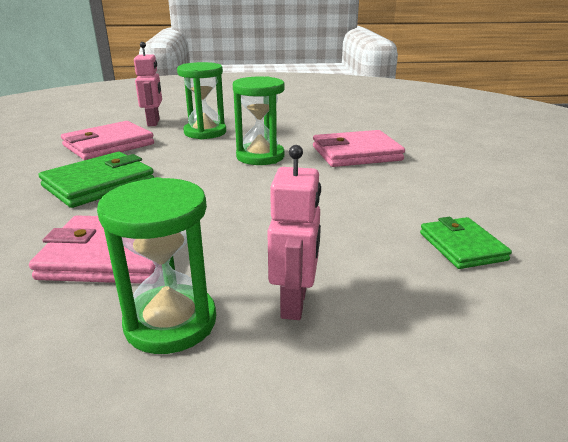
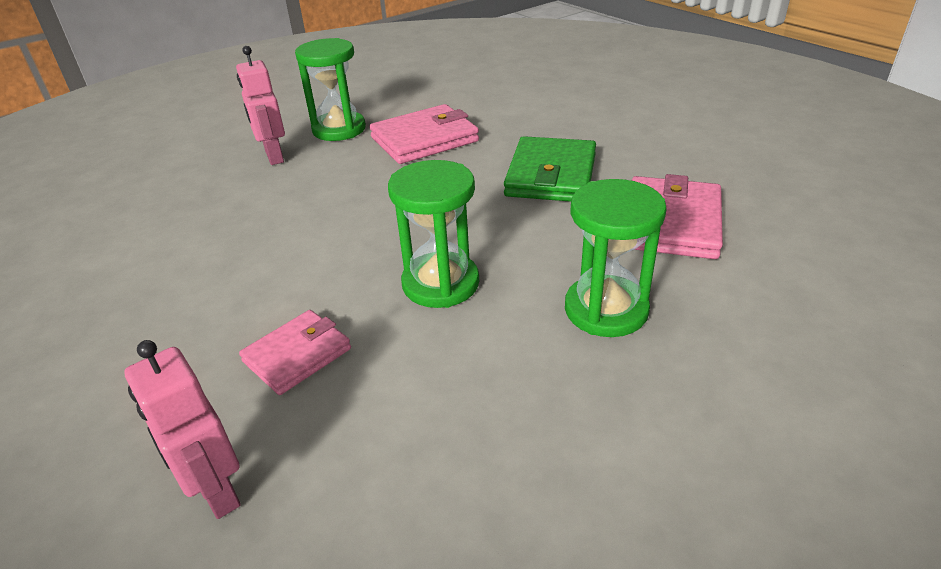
camera: 150 degrees right, 10 degrees up
(154, 123) = (738, 300): pink robot -> pink robot (216, 492)
(356, 153) = (297, 355): pink wallet -> pink wallet, size x0.63
(462, 246) = (146, 235): green wallet -> none

